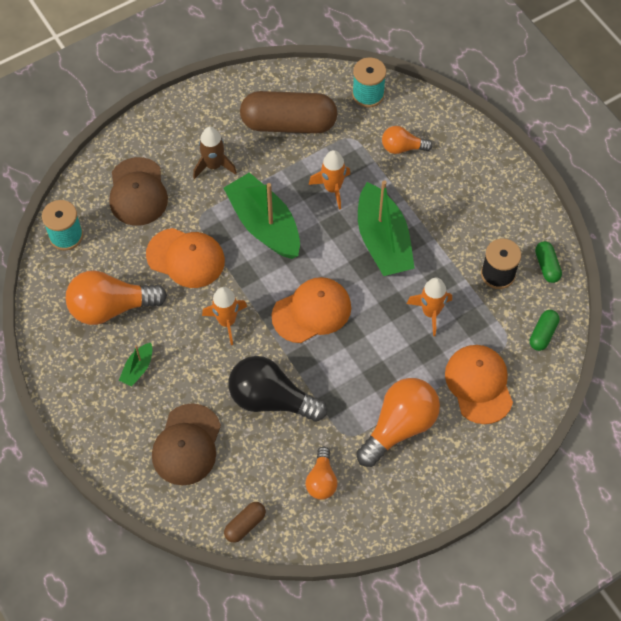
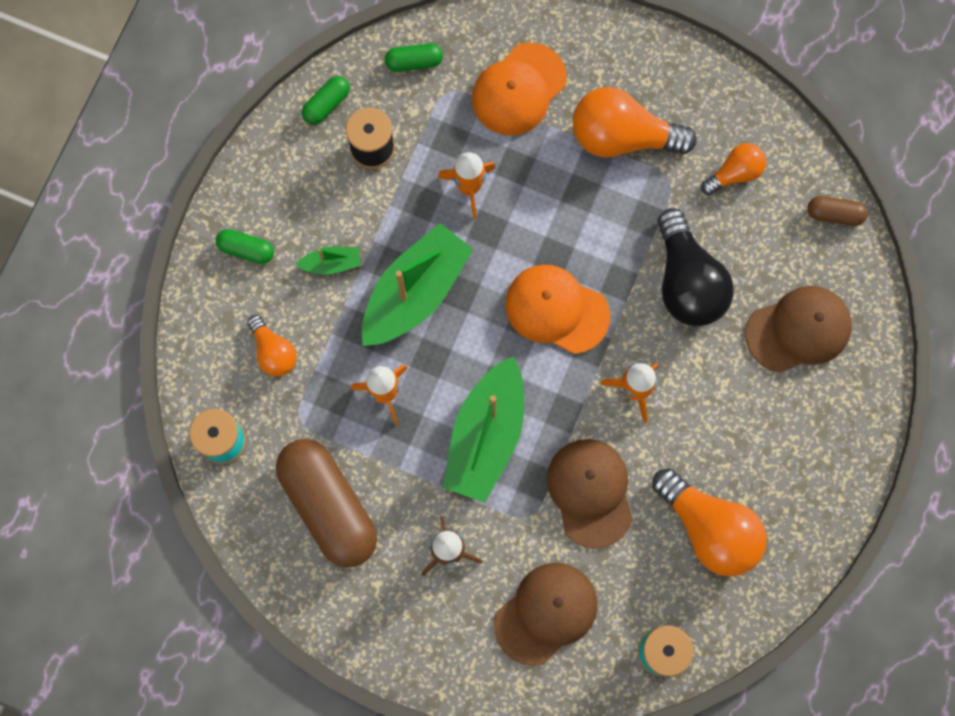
camera: 125 degrees left, 15 degrees up
(138, 368) = (756, 443): green boat -> green boat (331, 263)
(186, 258) = (590, 492): orange cap -> brown cap
(478, 169) = (246, 249): none -> green capsule

